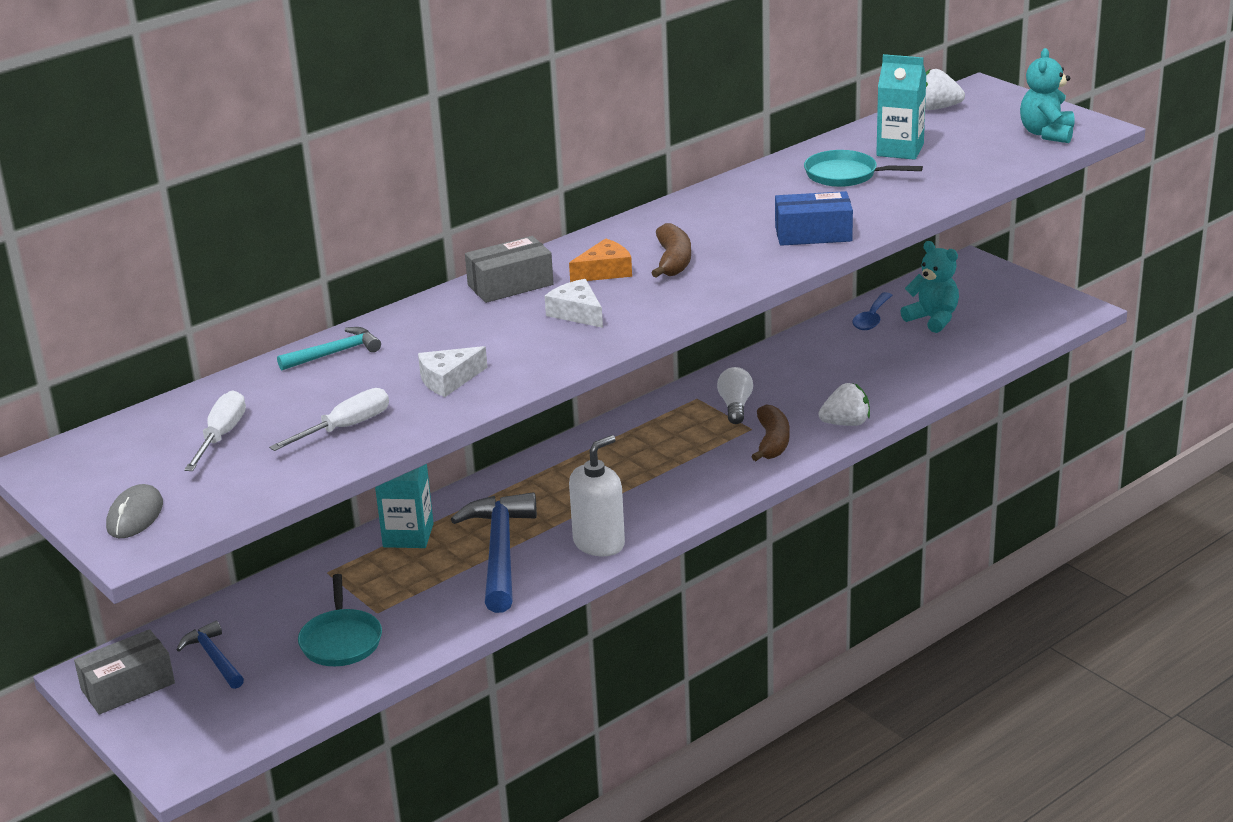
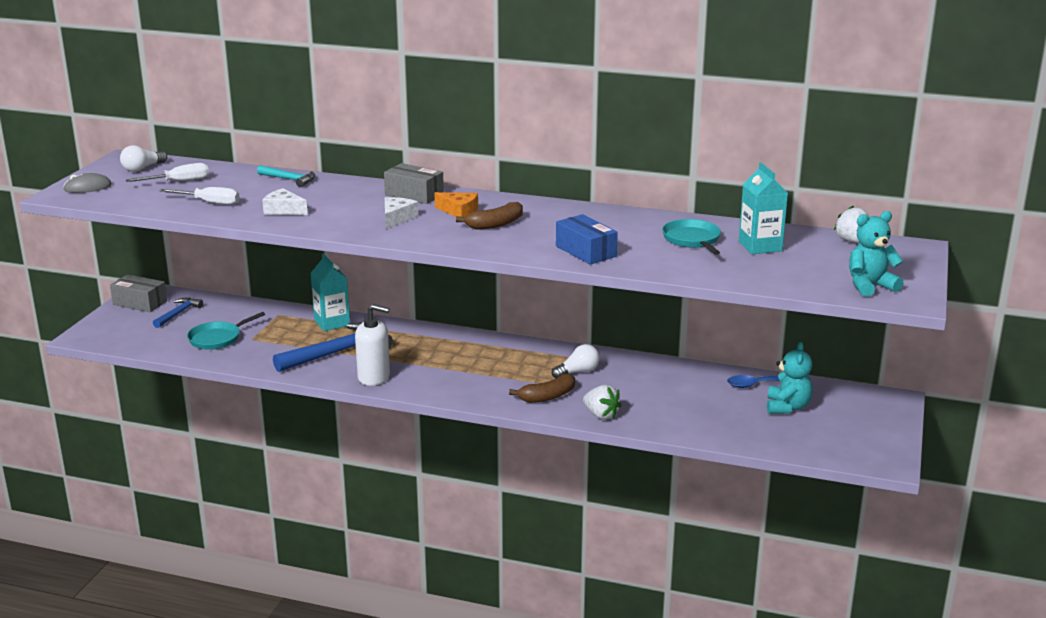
camera: 55 degrees right, 5 degrees down
(115, 456) = (142, 168): none -> white light bulb

